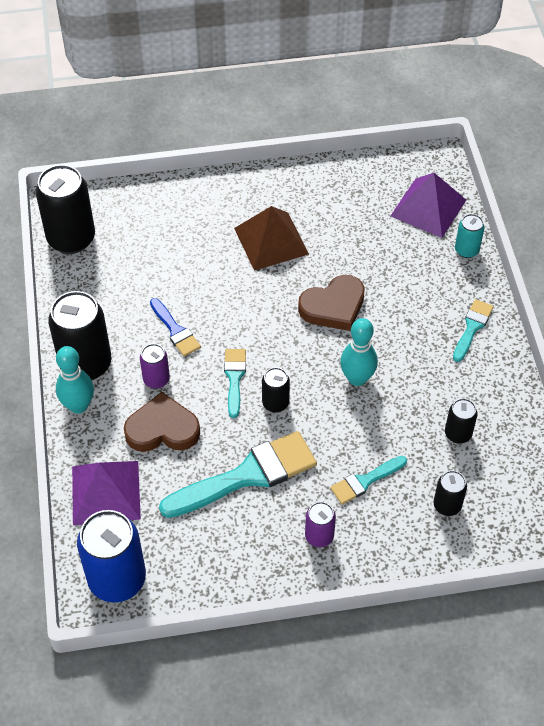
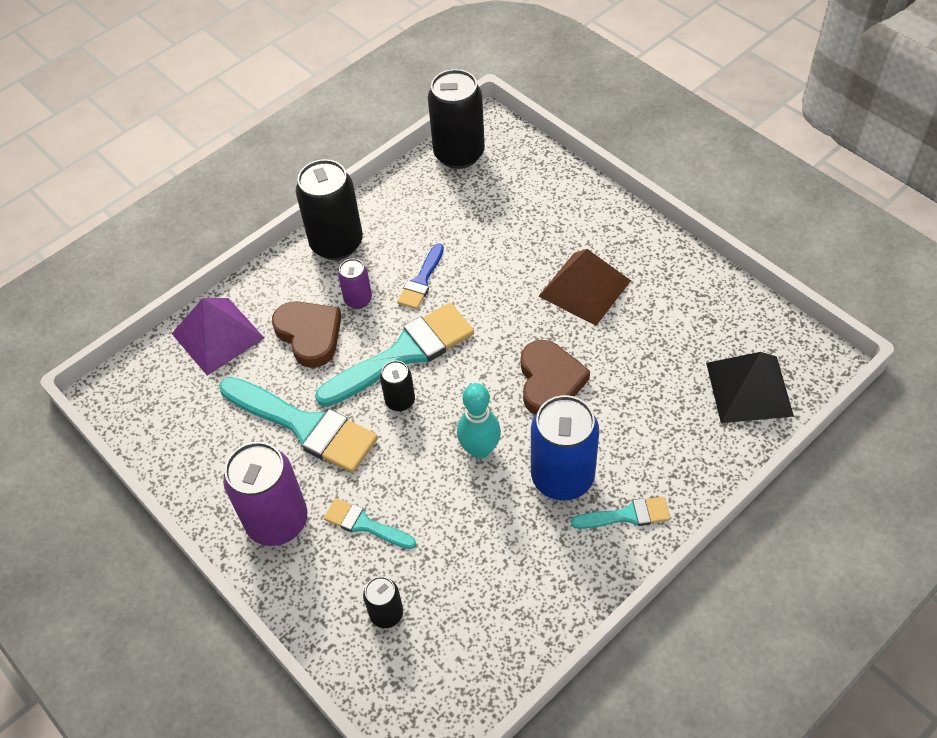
camera: 60 degrees right, 0 degrees up
(78, 405) = (291, 264): turquoise bowling pin -> none
(117, 579) = (138, 395): blue can -> blue can (562, 477)
(234, 378) = (403, 354): turquoise brush -> turquoise brush, size x1.93
(319, 536) = (277, 521): purple can -> purple can, size x1.97
(333, 306) = (549, 381): brown heart -> brown heart turned 120 degrees counterclockwise
(428, 208) = (749, 389): purple pyramid -> black pyramid
(458, 434) = (481, 576): black can -> none
(466, 250) = (725, 454): turquoise can -> none

